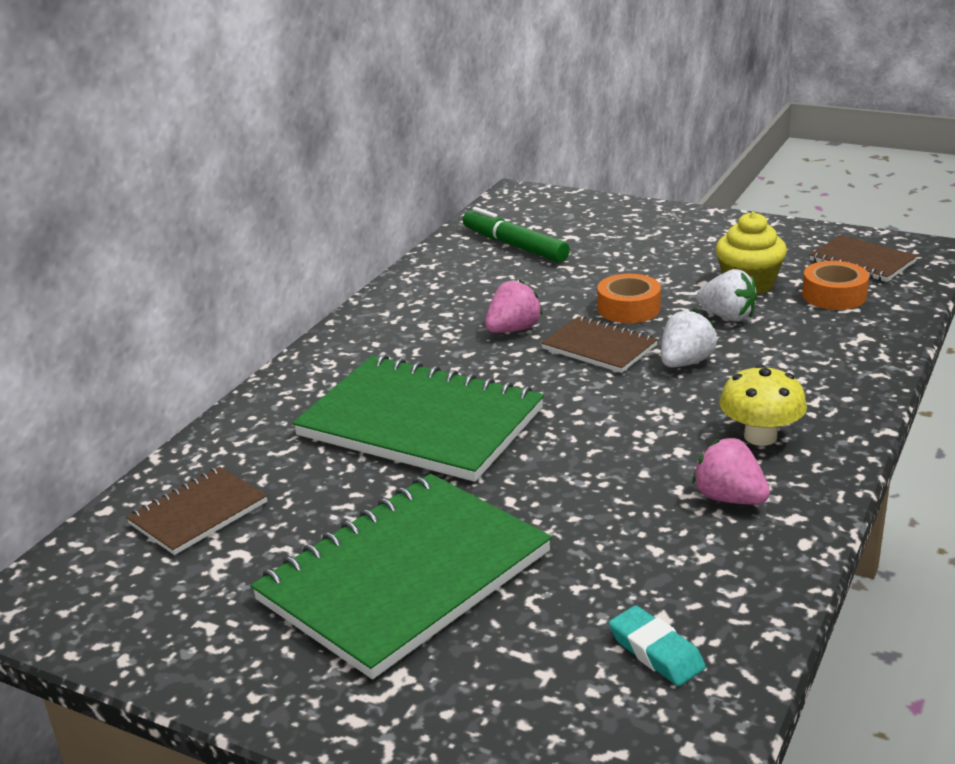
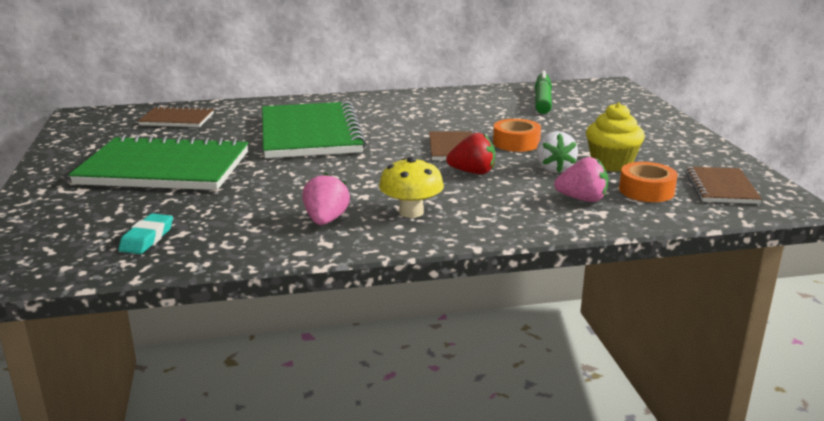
camera: 50 degrees right, 5 degrees down
(513, 329) = (441, 125): pink strawberry -> pink strawberry (582, 199)
(685, 362) = (472, 172): white strawberry -> red strawberry

